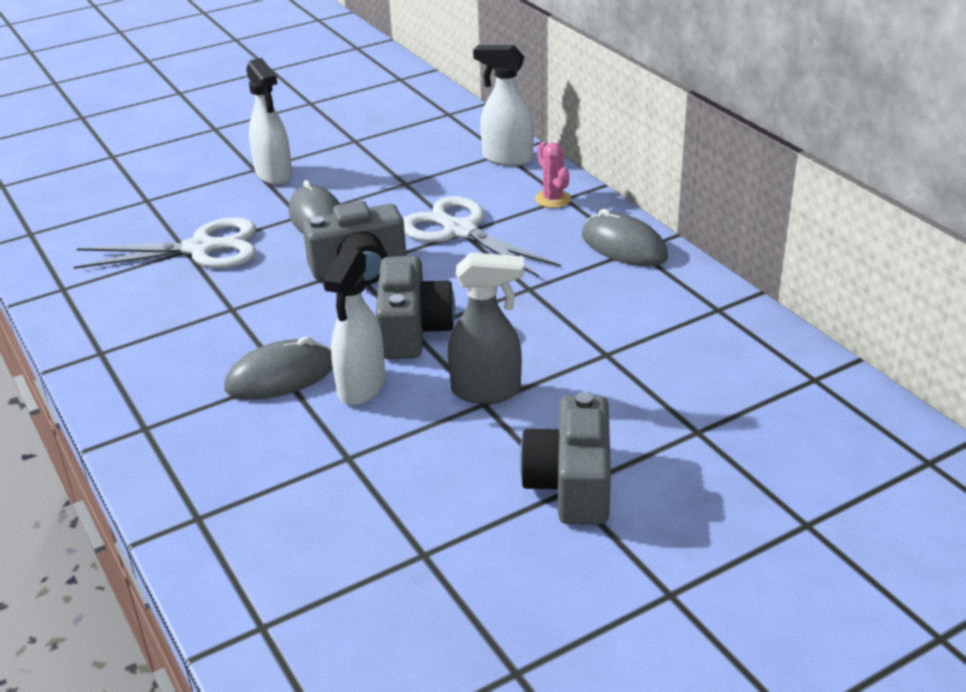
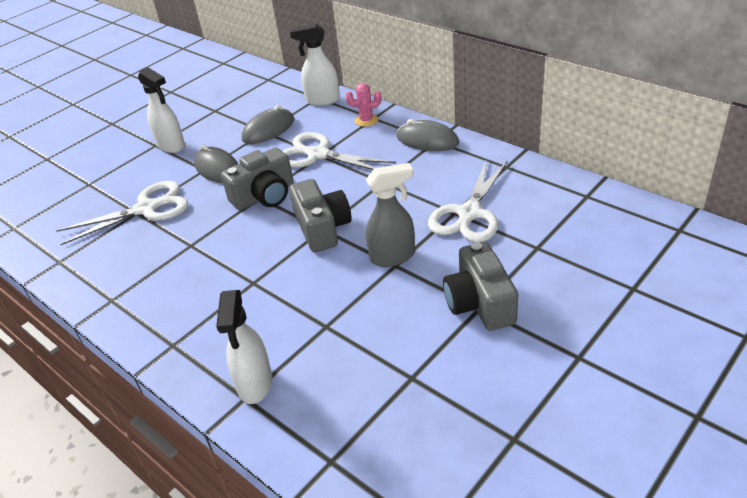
camera: 15 degrees left, 5 degrees up
(281, 376) = (250, 283): grey mouse -> grey mouse (268, 130)
(361, 387) = (309, 276): white spray bottle -> white spray bottle (255, 384)
(553, 199) = (366, 120): pink cactus -> pink cactus turned 60 degrees counterclockwise
(626, 361) = (469, 213): none -> white scissors

